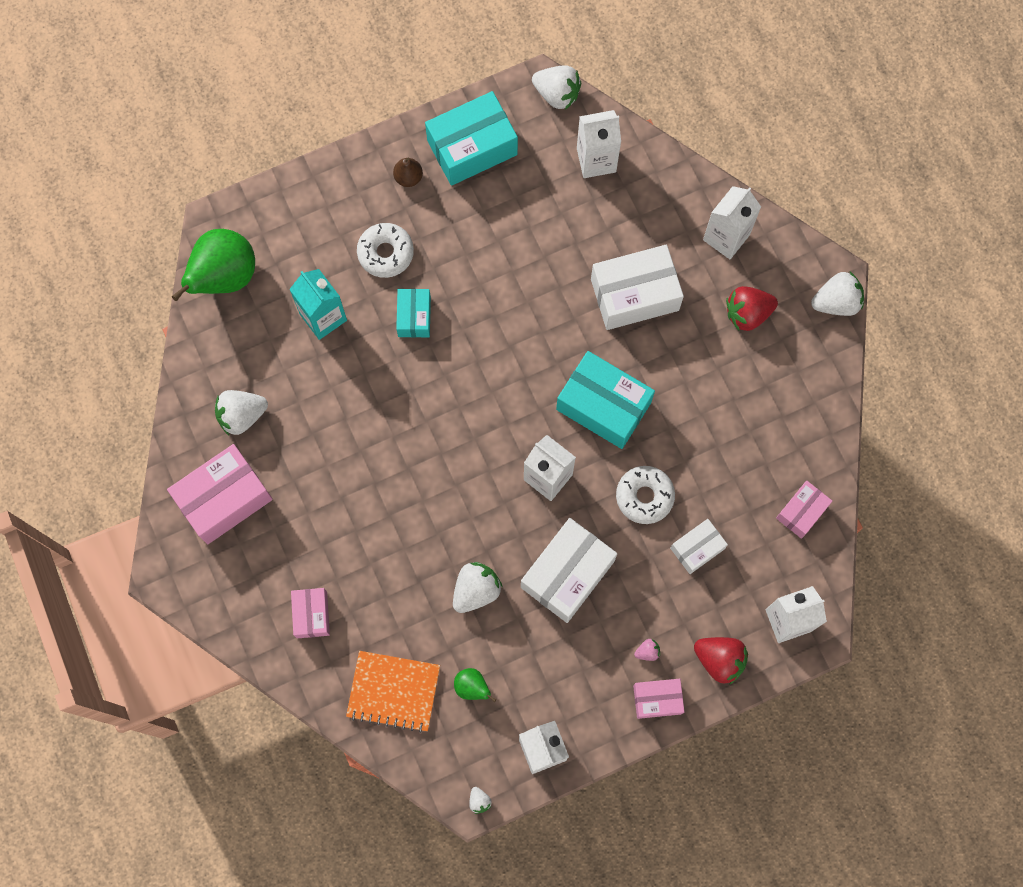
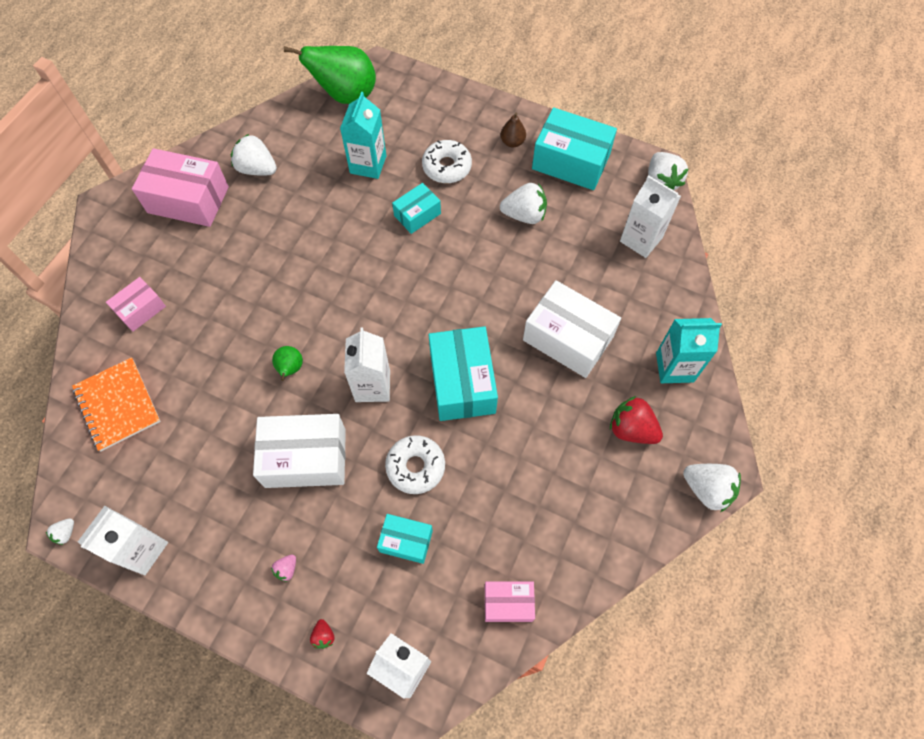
camera: 50 degrees right, 10 degrees down
(472, 687) = (160, 457): green pear -> green pear (290, 369)
(476, 590) = (242, 403): white strawberry -> white strawberry (524, 215)
(647, 651) = (286, 569): pink strawberry -> pink strawberry turned 90 degrees clockwise
(657, 699) = (250, 610): pink box -> none
(697, 548) = (406, 541): white box -> turquoise box
(719, 660) = (323, 636): red strawberry -> red strawberry, size x0.48
(726, 237) = (674, 367): white carton -> turquoise carton

